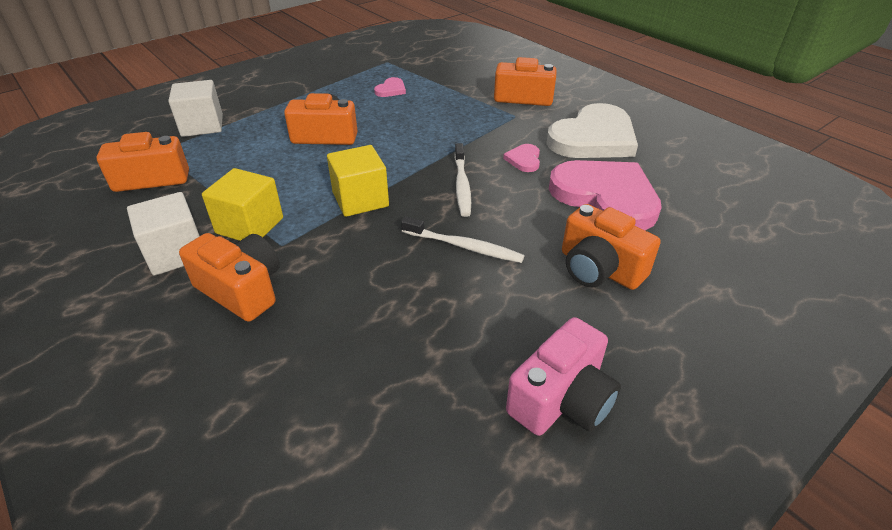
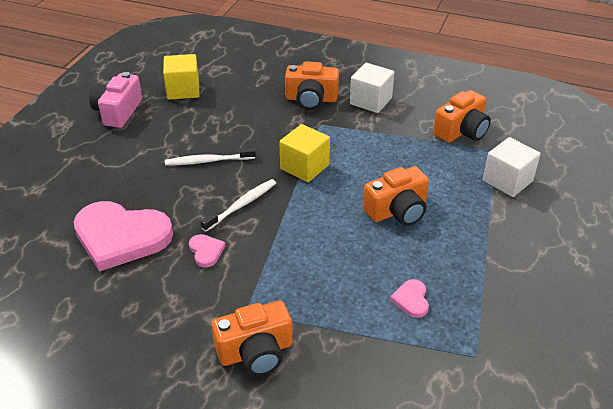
camera: 150 degrees right, 0 degrees up
(250, 225) = (352, 127): yellow cube -> yellow cube (183, 90)
(462, 185) = (241, 205): white toothbrush -> white toothbrush turned 75 degrees clockwise
(593, 138) = (150, 308): white heart -> none
(599, 268) = (113, 177): orange camera -> none

